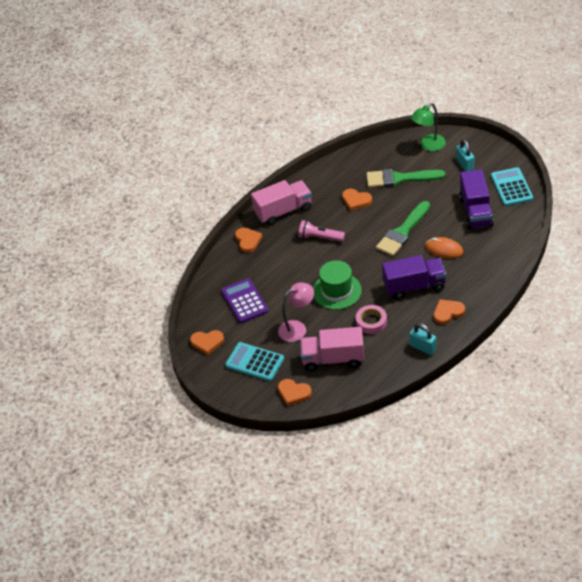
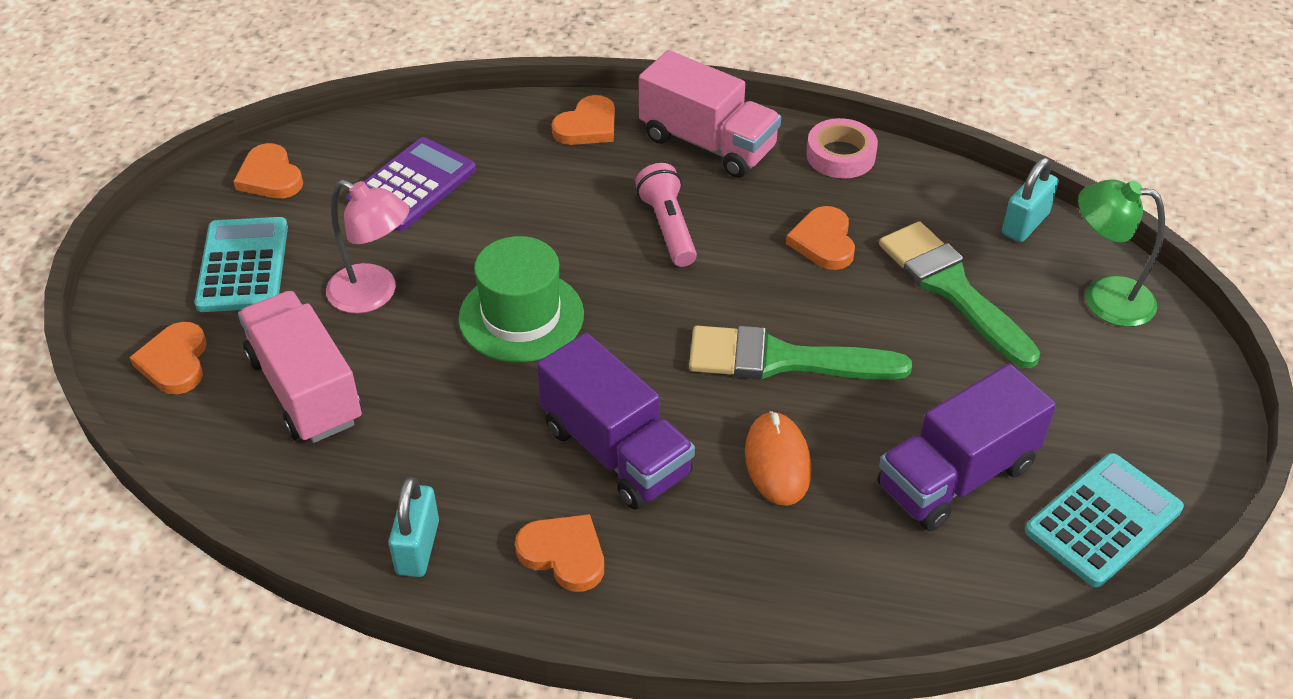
camera: 55 degrees right, 0 degrees up
(371, 322) = (455, 414): pink tape -> pink tape (840, 155)
(465, 164) = (1101, 391): turquoise padlock -> turquoise padlock (1025, 224)

